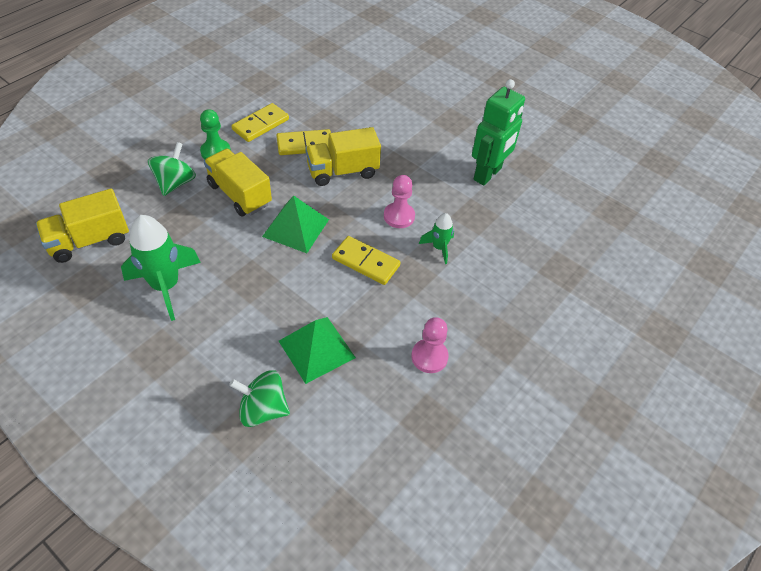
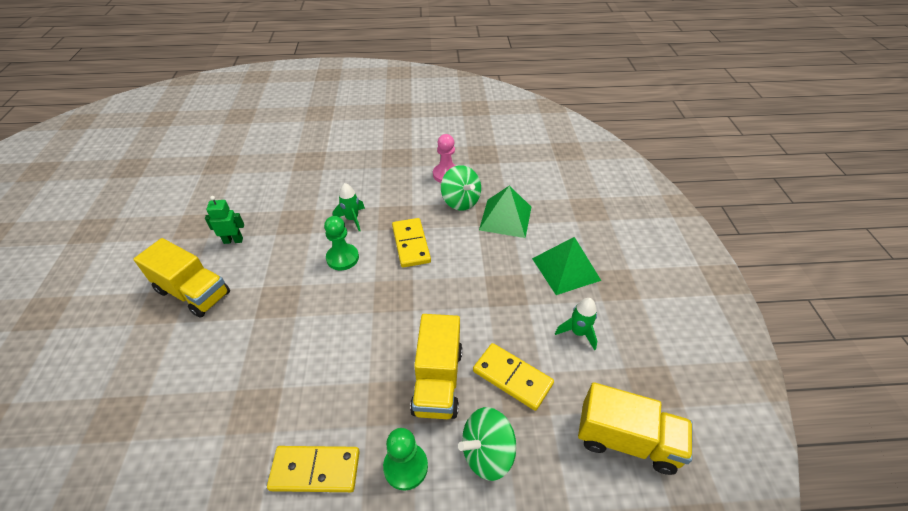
camera: 130 degrees left, 5 degrees down
(166, 286) = (578, 332): green rocket -> green rocket, size x0.53
(263, 409) = (568, 210): green spinning top -> green spinning top (460, 201)
(296, 227) = (427, 307): green pyramid -> green pyramid (565, 269)
(305, 145) = (312, 394): yellow domino -> yellow domino (512, 377)
(342, 171) = (323, 331): yellow truck -> yellow truck (193, 292)
(399, 216) = (342, 258): pink pawn -> green pawn
(488, 174) = (233, 240): green robot -> green robot, size x0.50

